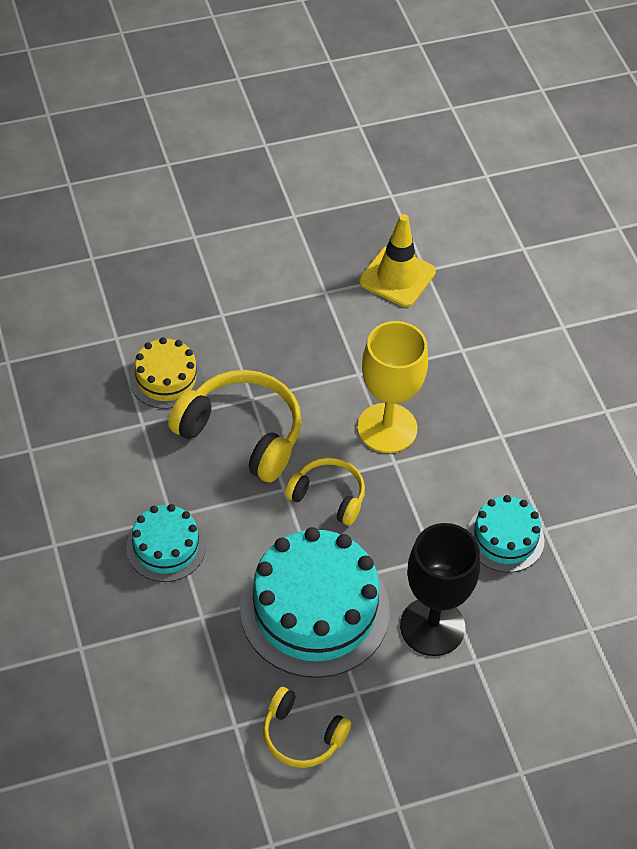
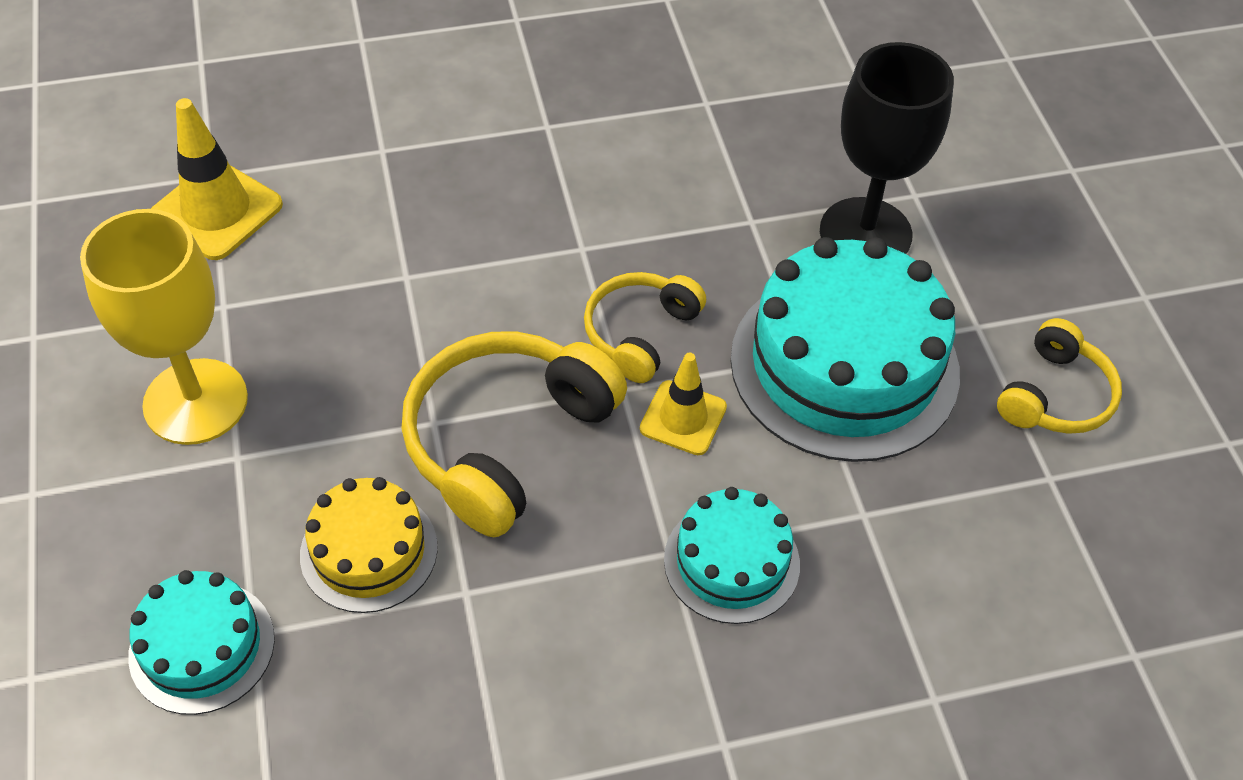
camera: 85 degrees left, 0 degrees up
(265, 521) = (683, 418): none -> yellow traffic cone
(387, 428) = (518, 251): yellow goblet -> yellow goblet (195, 402)
(505, 538) = (721, 142): turquoise cake -> turquoise cake (202, 647)

